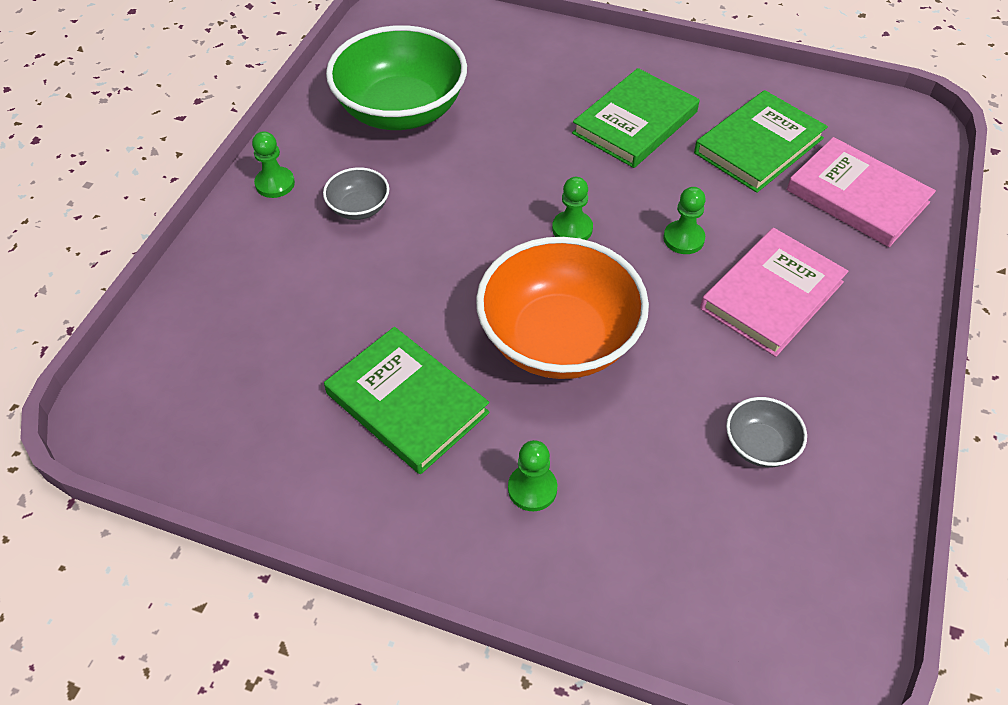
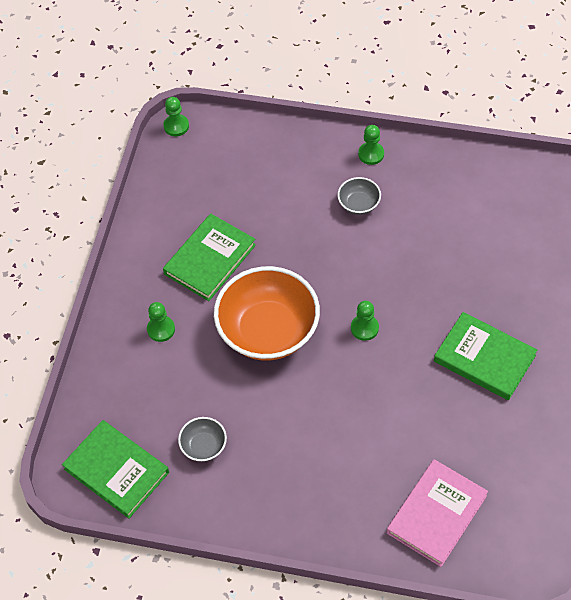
camera: 85 degrees right, 5 degrees up
(401, 110) = (460, 208): green bowl -> none
(683, 239) = (368, 397): green pawn -> green pawn (176, 126)
(758, 146) = (478, 445): green book -> green book (116, 471)
(772, 295) = (326, 453): pink book -> none

